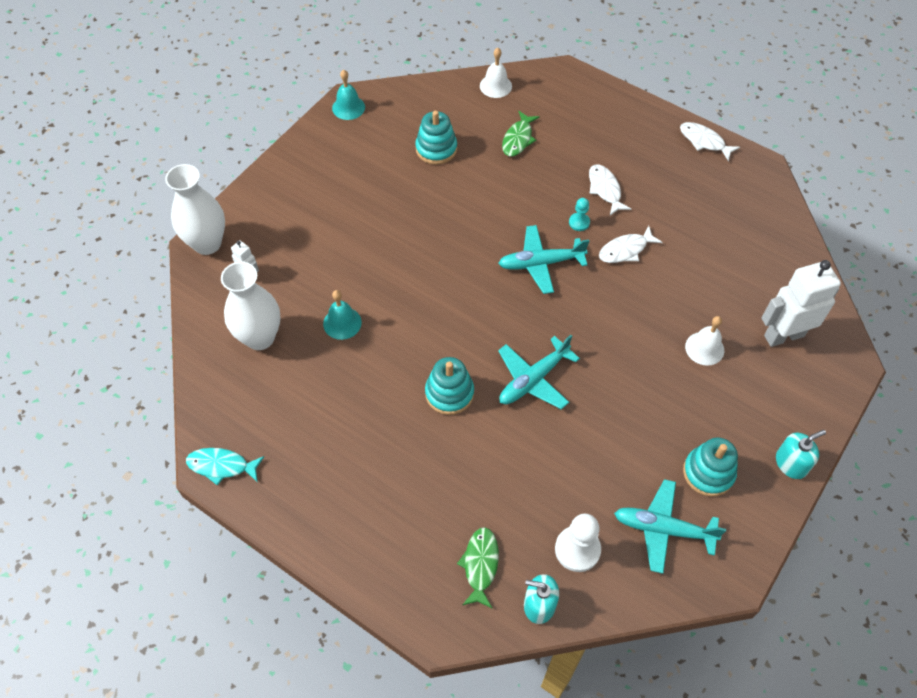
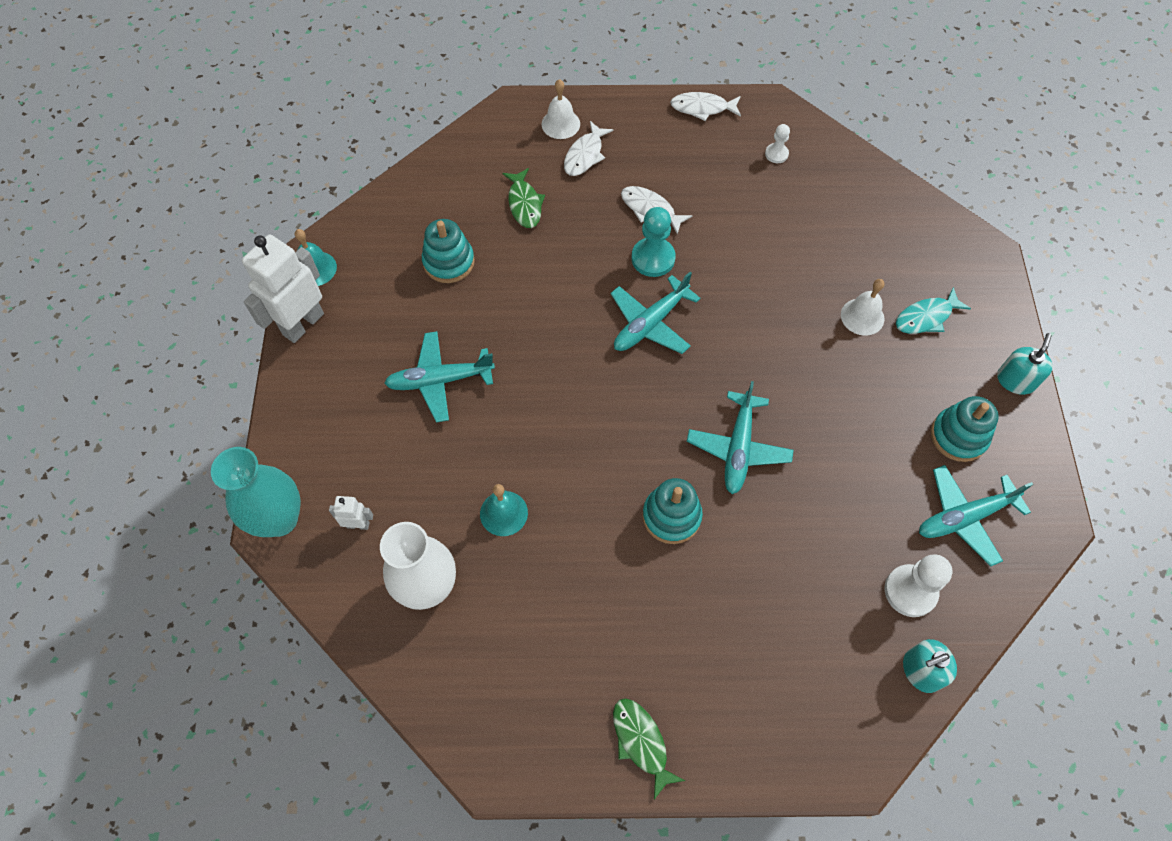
camera: 35 degrees left, 5 degrees up
(207, 243) = (279, 519): white vase -> turquoise vase
(221, 466) = (504, 758): turquoise fish -> turquoise fish (926, 317)
(369, 219) = (440, 380): none -> turquoise plane
(480, 565) = (840, 671): green fish -> green fish (641, 742)
(495, 86) = (456, 158): white bell -> white bell (560, 124)
(579, 222) = (653, 258): turquoise pawn -> turquoise pawn, size x1.77
(625, 250) = (718, 261): white fish -> white fish (585, 155)
(735, 202) = (776, 154): none -> white pawn
(783, 335) = (917, 261): white robot -> white robot (303, 324)

